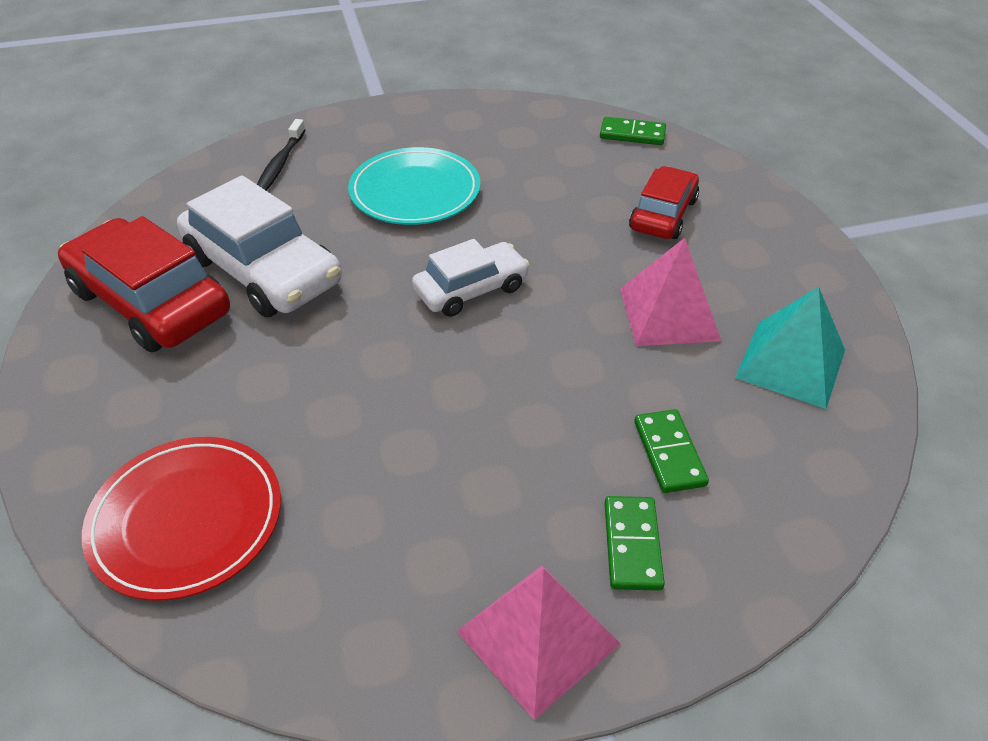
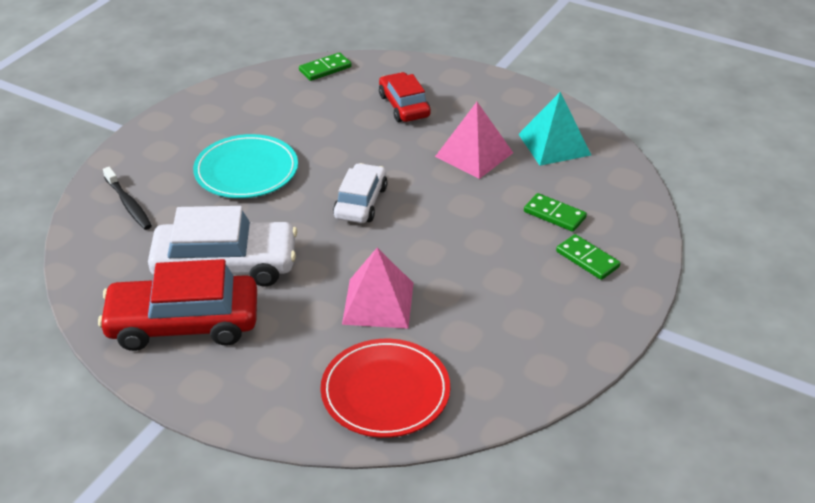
camera: 45 degrees left, 5 degrees down
(537, 637) = (598, 316): pink pyramid -> pink pyramid (378, 303)

